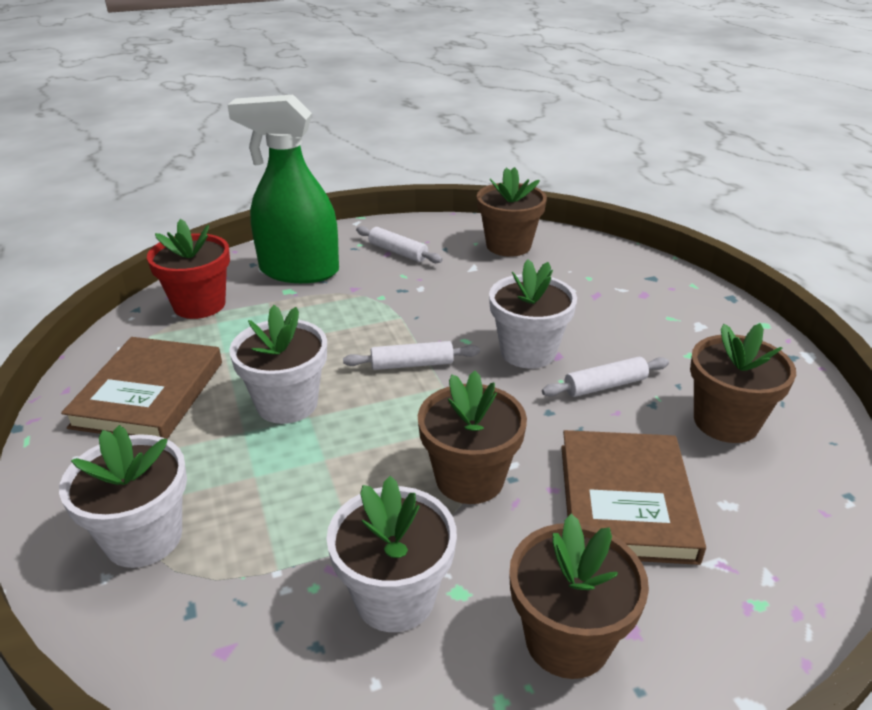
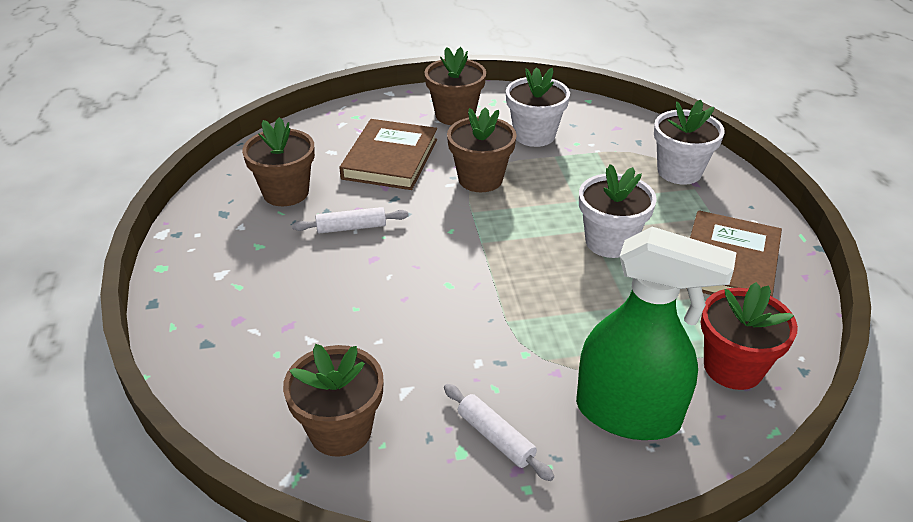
camera: 170 degrees left, 5 degrees up
(412, 364) = (504, 265): white rolling pin -> none
(528, 352) = (397, 265): white flower pot -> none

